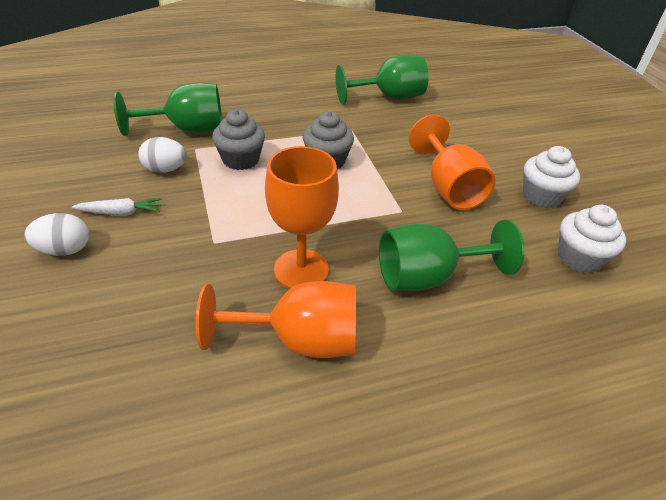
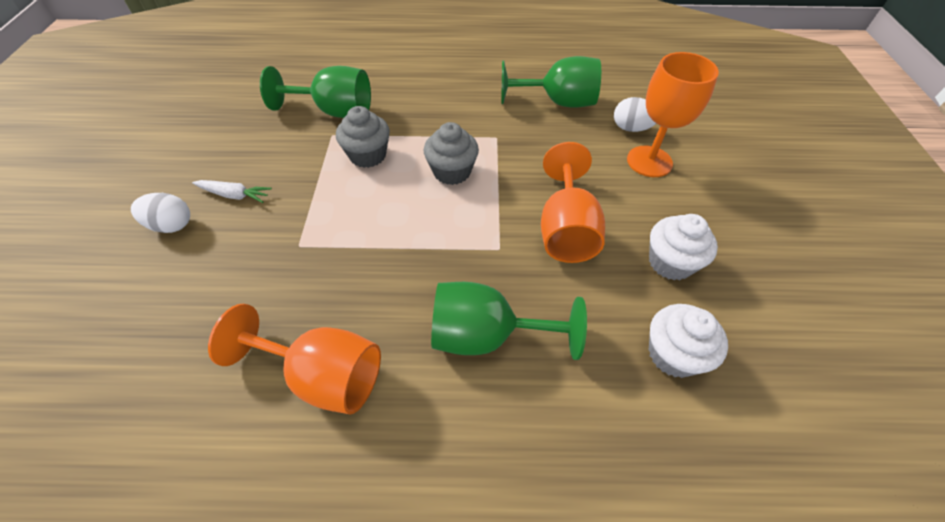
camera: 20 degrees right, 10 degrees up
(165, 169) = (294, 154): white egg -> white egg (631, 128)
(301, 269) = (363, 296): orange goblet -> orange goblet (649, 161)

